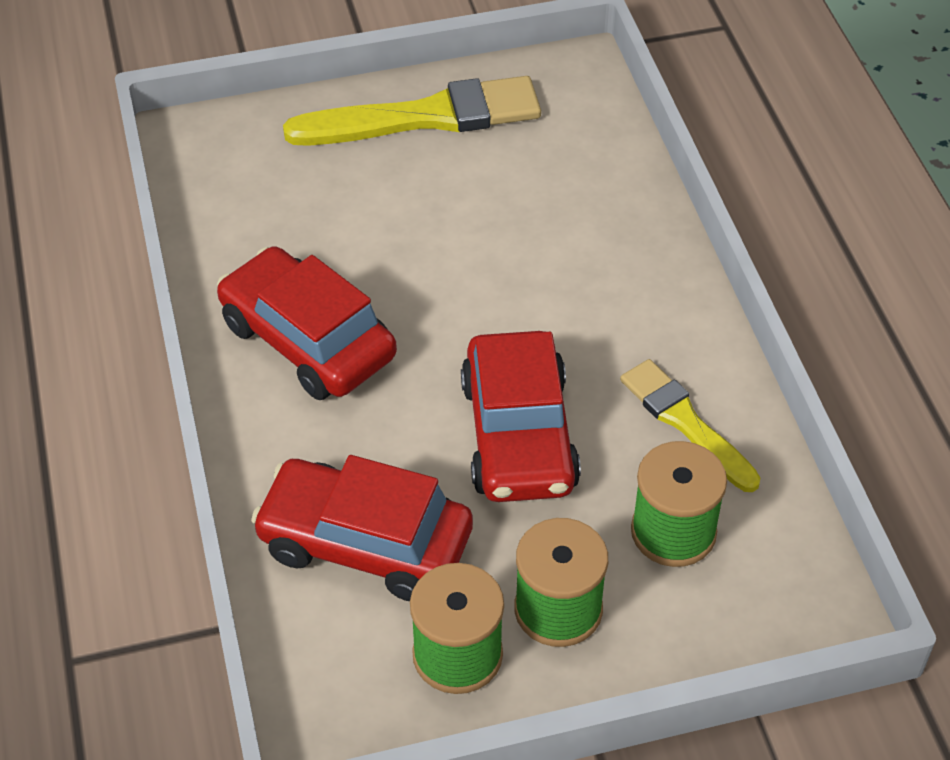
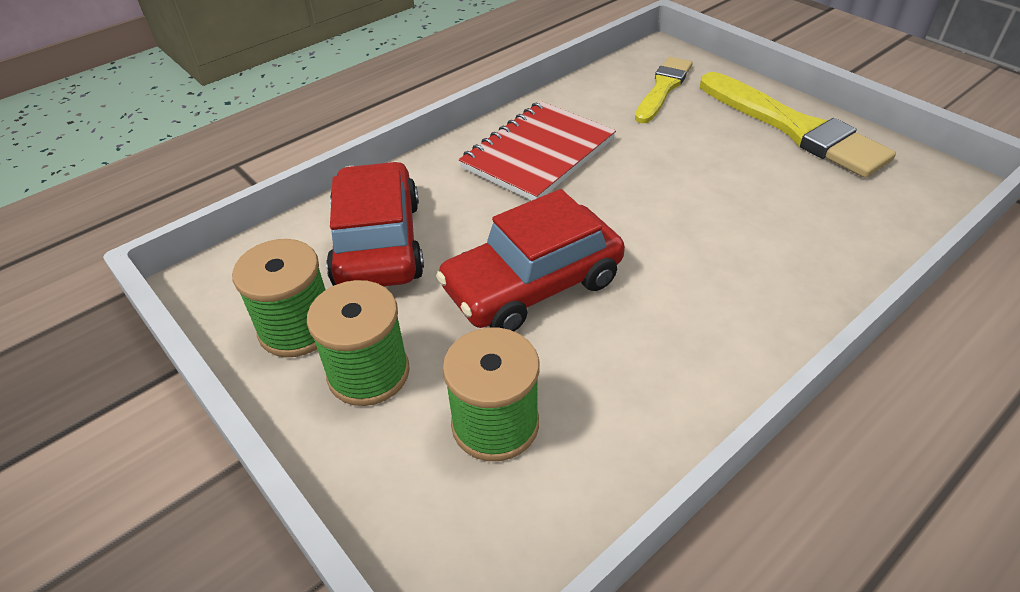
camera: 65 degrees right, 5 degrees down
(308, 340) = (538, 154): red car -> red notebook
(686, 423) = (627, 388): yellow brush -> yellow brush (663, 88)

